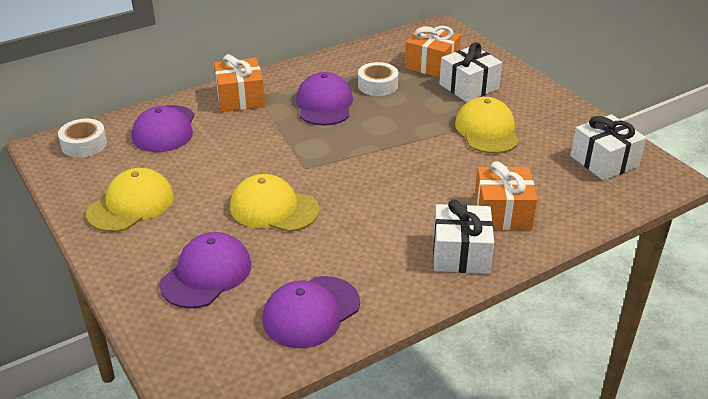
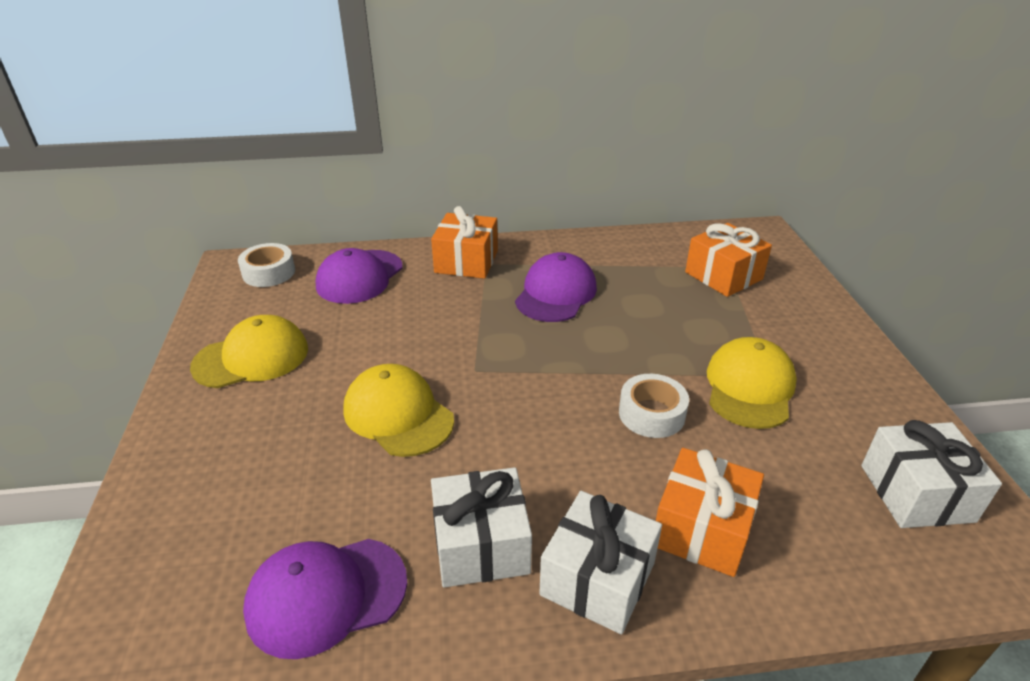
camera: 25 degrees right, 0 degrees up
(206, 274) = (251, 481): purple cap -> none
(377, 85) = (637, 286): white tape -> white tape (651, 414)
(469, 87) = (757, 317): white gift -> white gift (481, 545)

